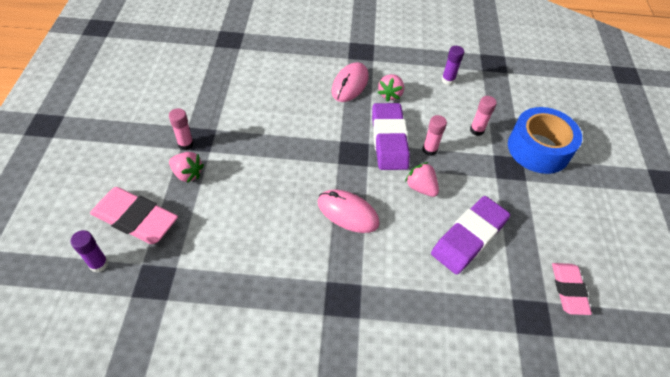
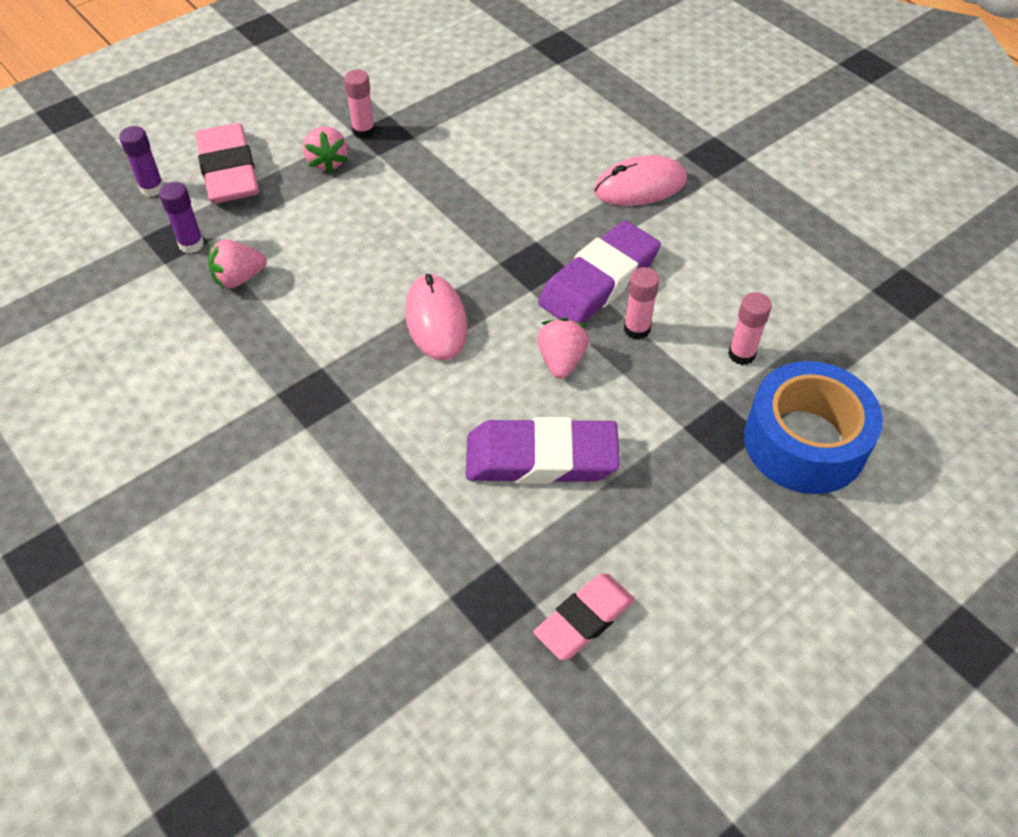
camera: 50 degrees right, 0 degrees up
(390, 94) = (678, 231): pink strawberry -> pink strawberry (239, 278)
(448, 80) = (792, 268): purple glue stick -> purple glue stick (191, 244)

